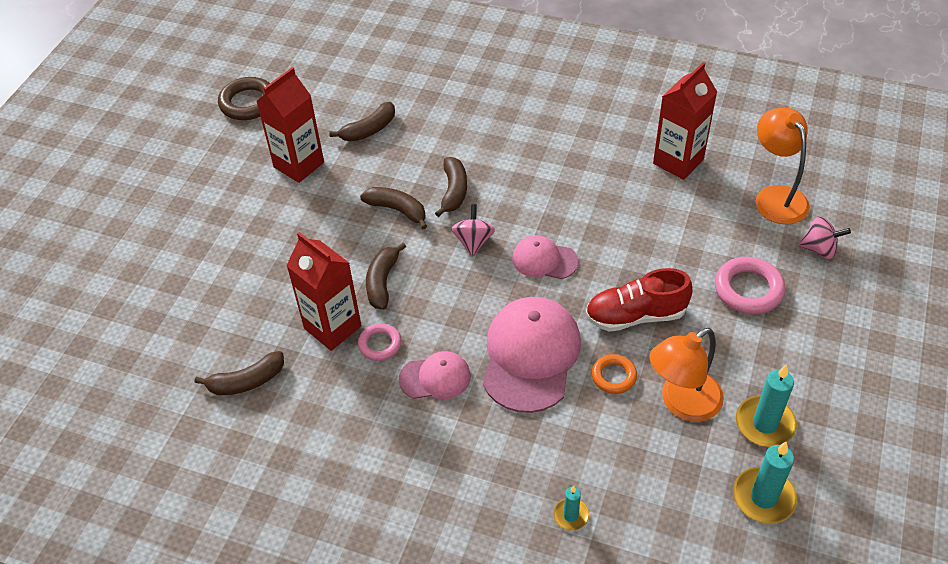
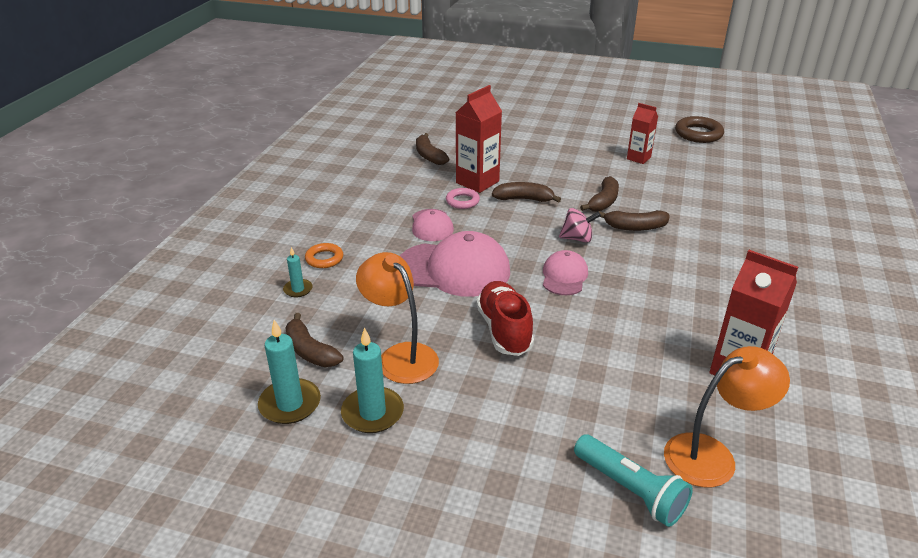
camera: 85 degrees right, 15 degrees down
(299, 165) = (638, 158): red carton -> red carton, size x0.62
(369, 130) = (693, 184): brown banana -> brown banana (310, 351)
(614, 376) = (432, 315): orange ring -> orange ring (324, 259)
(748, 289) = (551, 415): pink ring -> none
(819, 249) = (630, 490): pink spinning top -> turquoise flashlight

